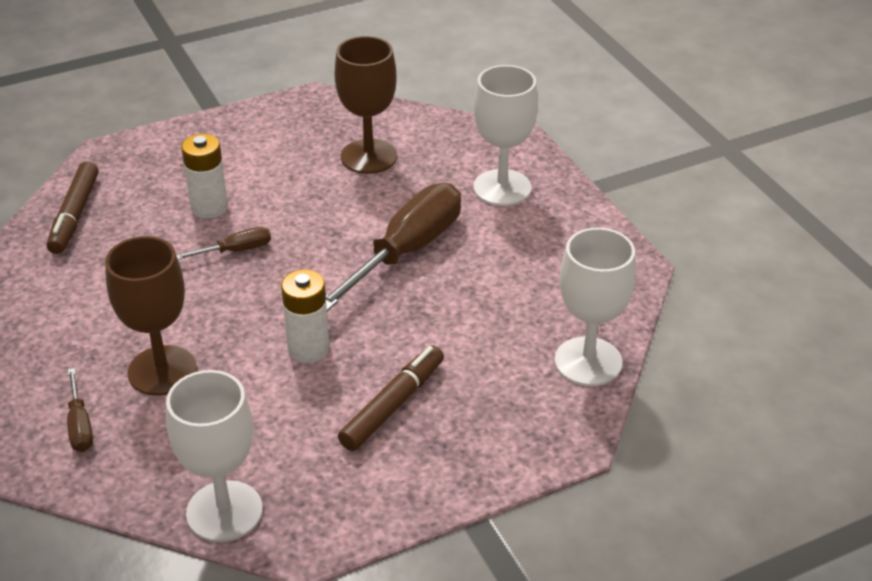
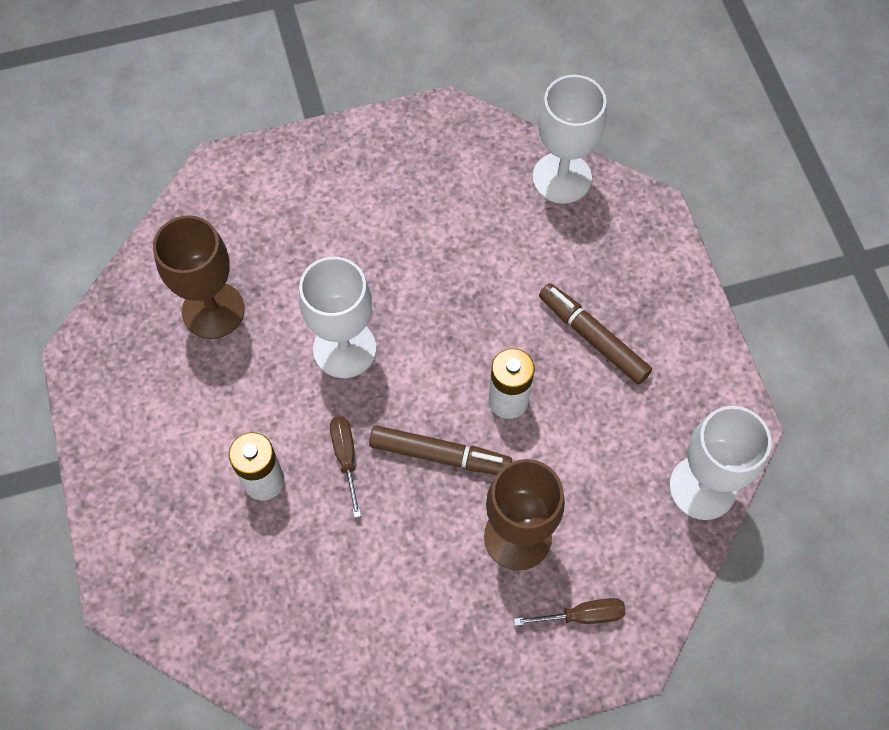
camera: 80 degrees left, 25 degrees up
(74, 215) = (241, 630): brown marker -> brown marker (440, 455)
(406, 251) = (382, 297): brown screwdriver -> none
(502, 188) = (301, 196): white goblet -> white goblet (344, 349)

